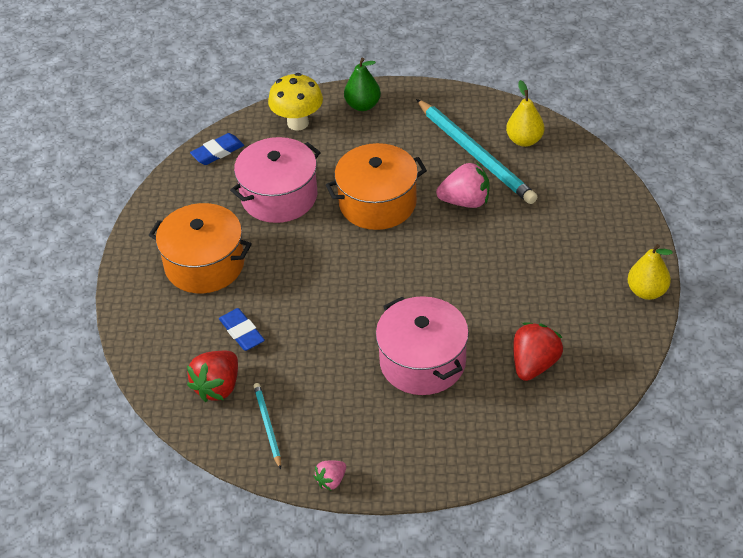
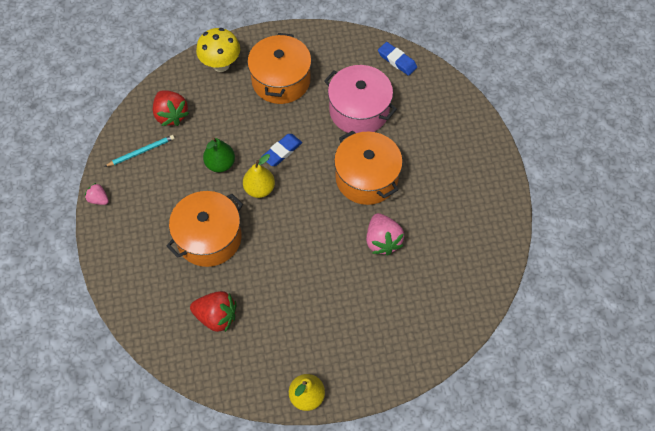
camera: 75 degrees right, 15 degrees up
(218, 387) = (171, 115): red strawberry -> red strawberry turned 135 degrees counterclockwise
(242, 332) = (221, 118): blue eraser -> blue eraser (282, 151)
(298, 123) = (443, 105): yellow mushroom -> yellow mushroom (221, 65)
(363, 105) = (477, 146): green pear -> green pear (220, 164)
(422, 362) = (209, 238): pink pot -> orange pot
(476, 154) = (440, 240): turquoise pencil -> none
(524, 140) = (467, 276): yellow pear -> yellow pear (259, 189)

